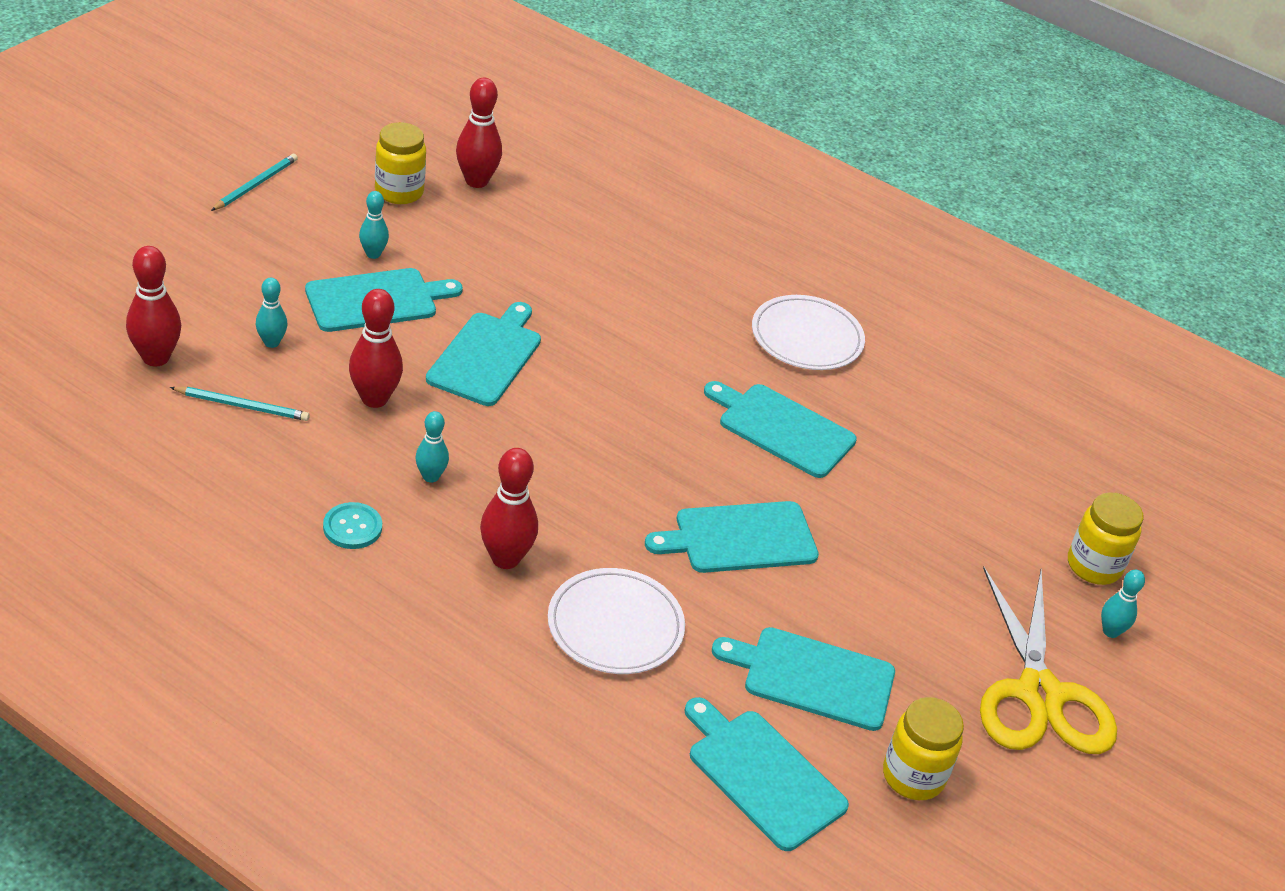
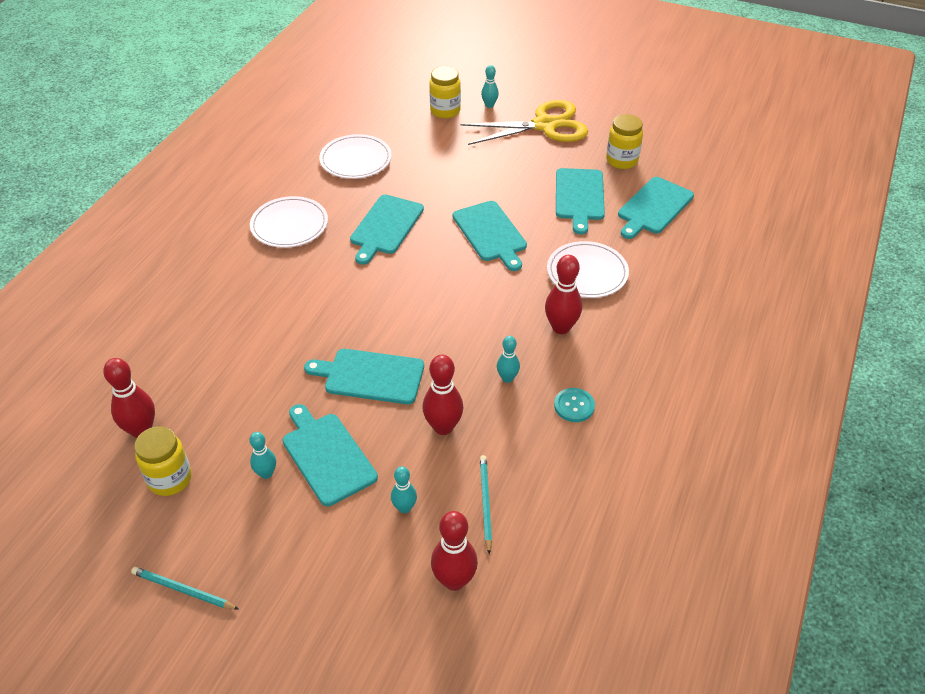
camera: 95 degrees left, 5 degrees up
(956, 430) = (356, 160): none -> white plate

